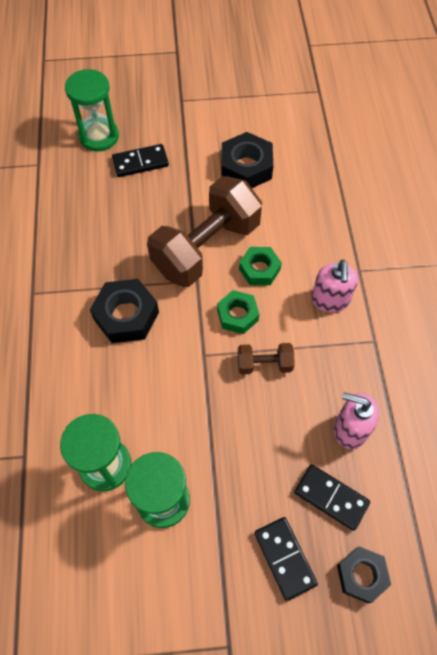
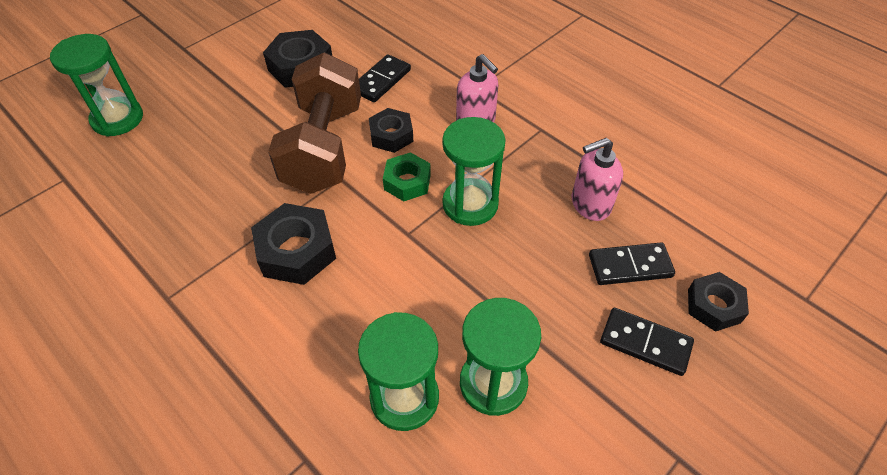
camera: 40 degrees left, 10 degrees down
(140, 162) = (187, 117): black domino -> black domino (381, 81)
(259, 269) = (391, 135): green nut -> black nut
(264, 364) = (470, 204): brown dumbbell -> green hourglass

